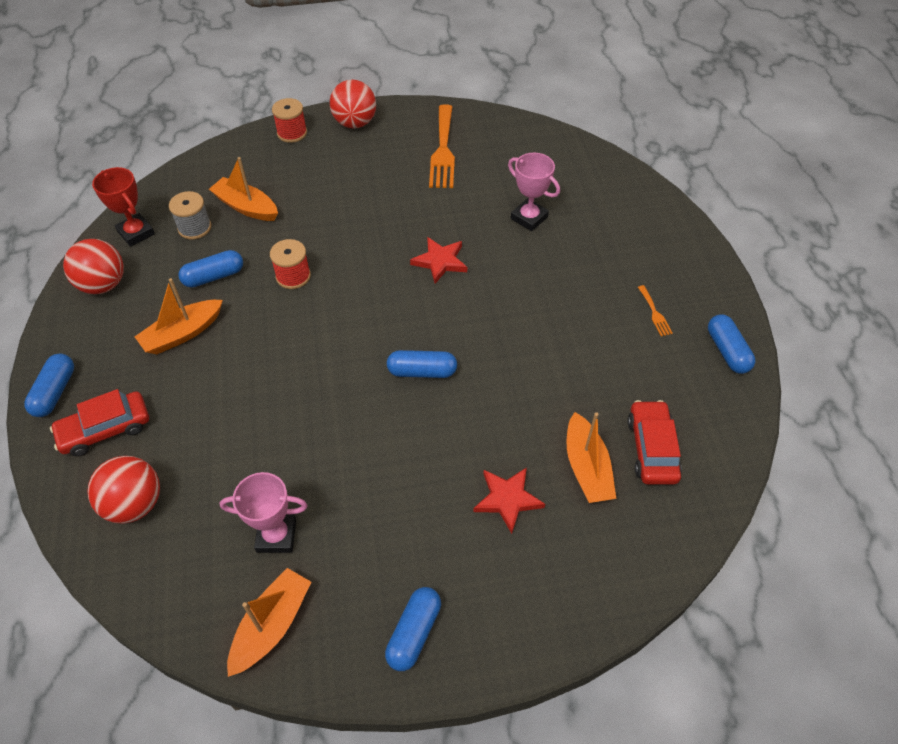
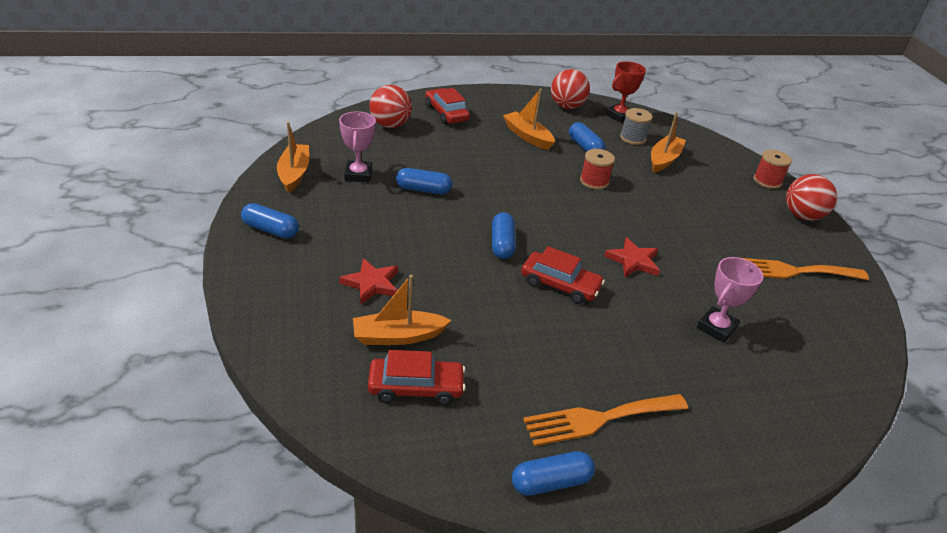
camera: 85 degrees right, 15 degrees down
(55, 392) = (475, 96): blue capsule -> blue capsule (423, 190)
(272, 625) = (294, 173): orange boat -> orange boat turned 120 degrees counterclockwise
(486, 325) = (560, 285): none -> red car
(654, 313) = (599, 419): orange fork -> orange fork, size x2.23

